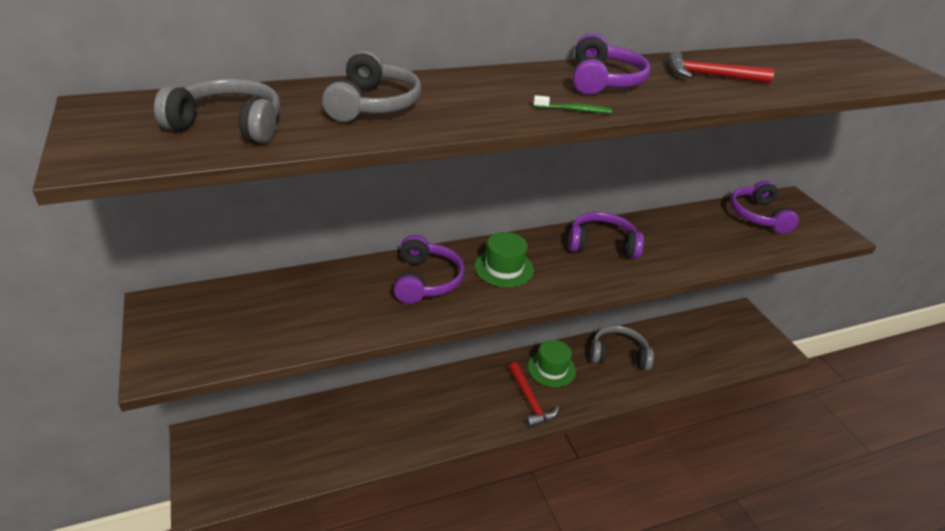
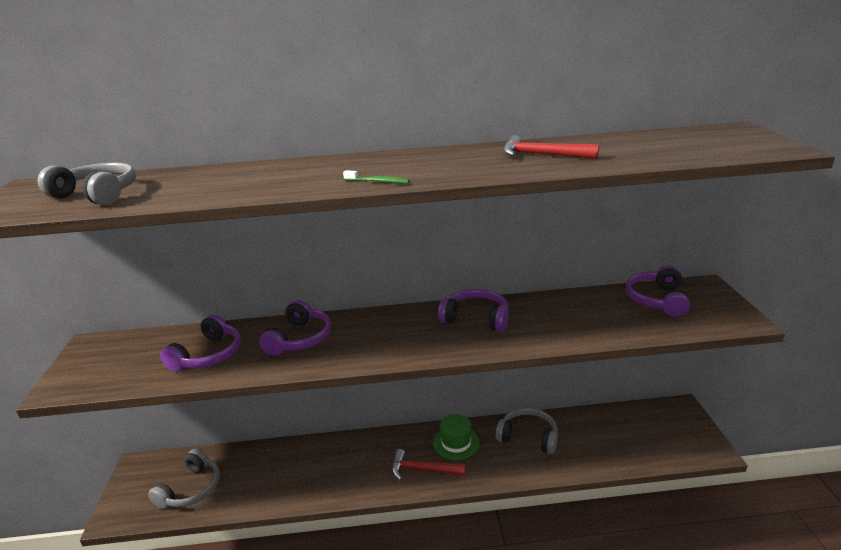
camera: 20 degrees right, 10 degrees down
(373, 104) = (216, 181): grey headphones -> grey headphones (191, 489)
(504, 268) = (372, 333): green hat -> none
(530, 401) = (422, 470): red hammer -> red hammer turned 105 degrees clockwise
(603, 81) = (432, 161): purple headphones -> purple headphones (208, 355)

